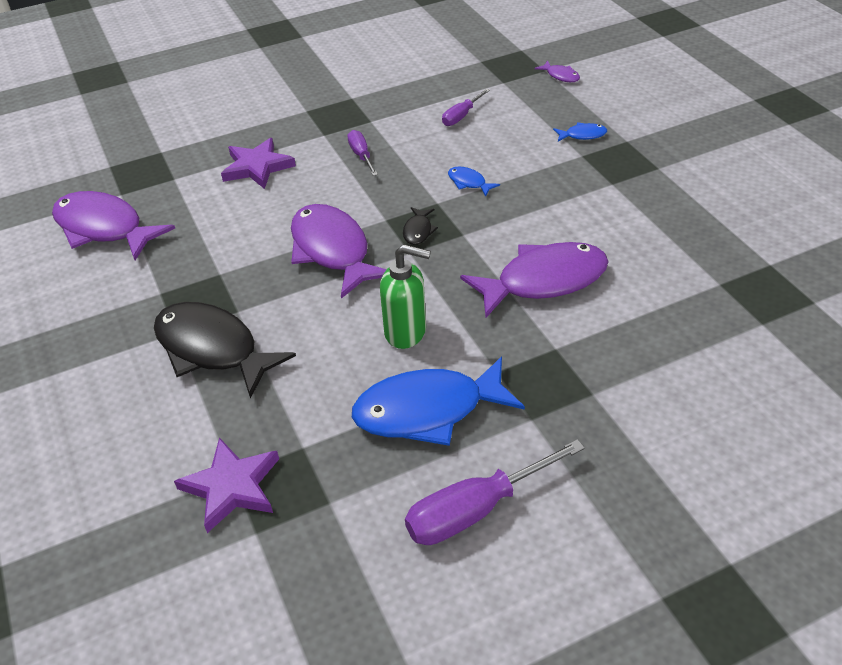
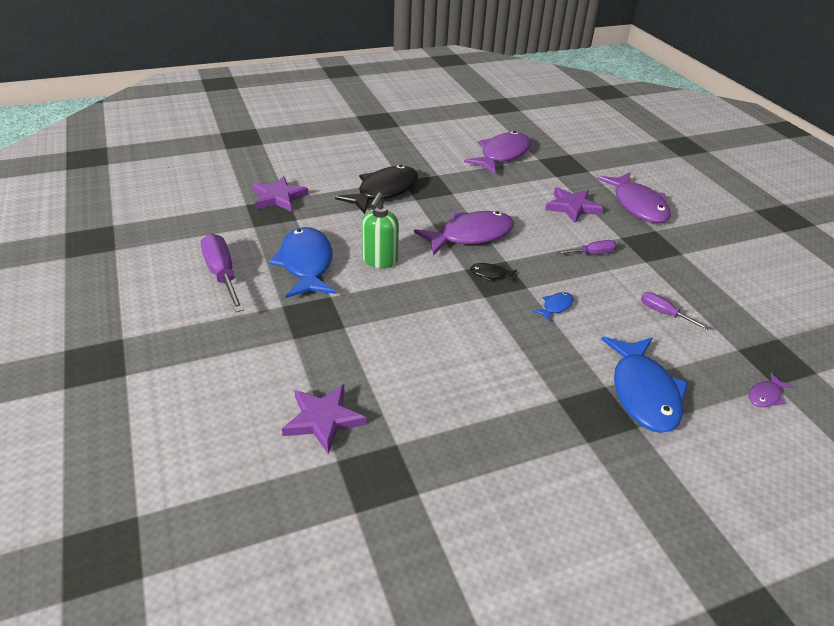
camera: 90 degrees right, 5 degrees down
(543, 281) = (420, 332): purple fish -> purple fish (637, 205)
(582, 135) = (643, 392): blue fish -> blue fish, size x2.34
(715, 342) = (323, 420): none -> purple star

